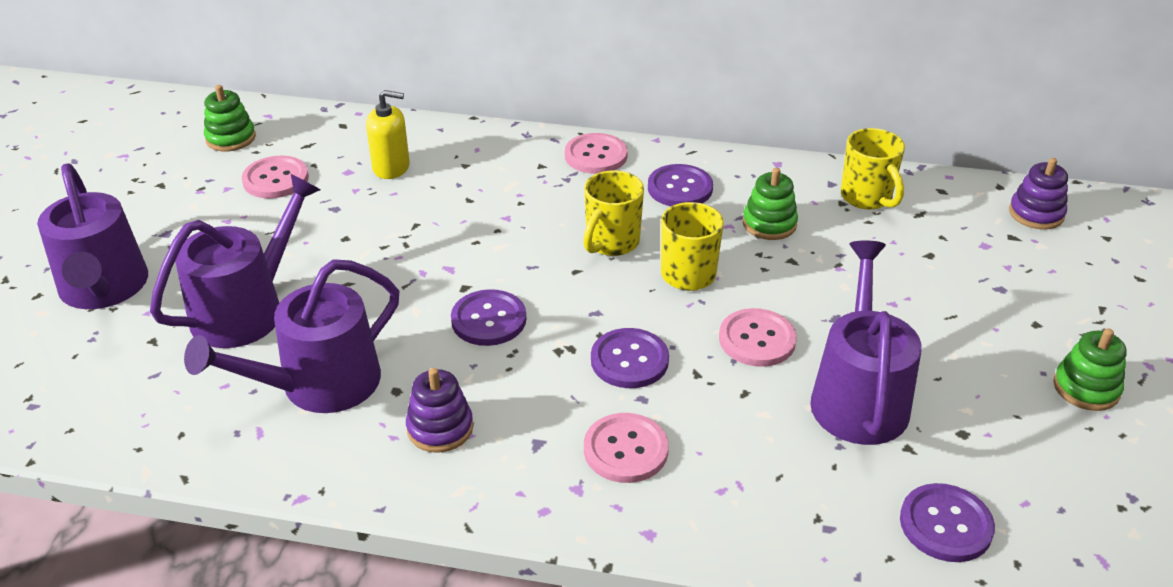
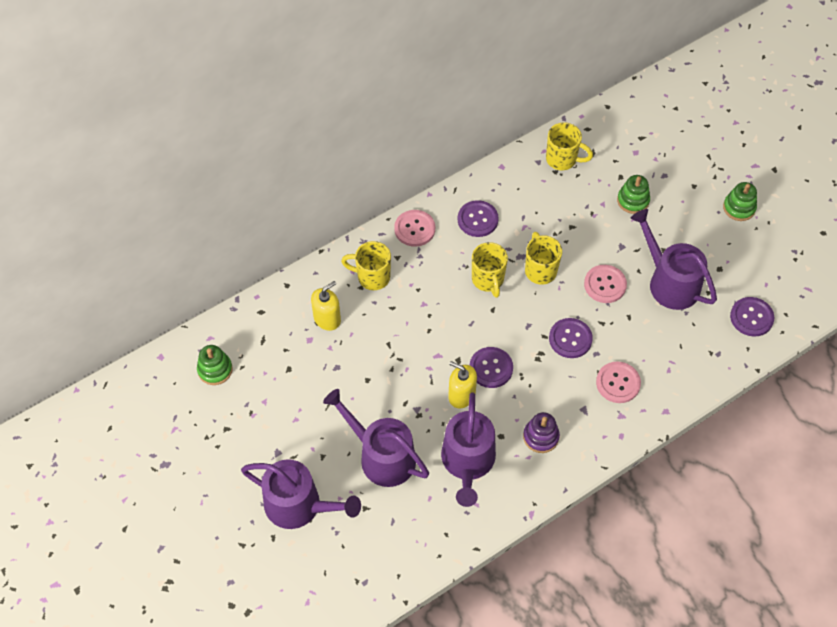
camera: 45 degrees left, 20 degrees up
(246, 310) = (382, 456): purple watering can -> purple watering can turned 45 degrees counterclockwise
(276, 179) = (281, 375): pink button -> none
(416, 320) = (461, 395): none -> yellow soap dispenser
(489, 164) = (372, 277): none -> yellow mug
(769, 224) = (540, 211): green stacking toy -> green stacking toy (633, 201)
(1036, 214) = (637, 114): purple stacking toy -> none

